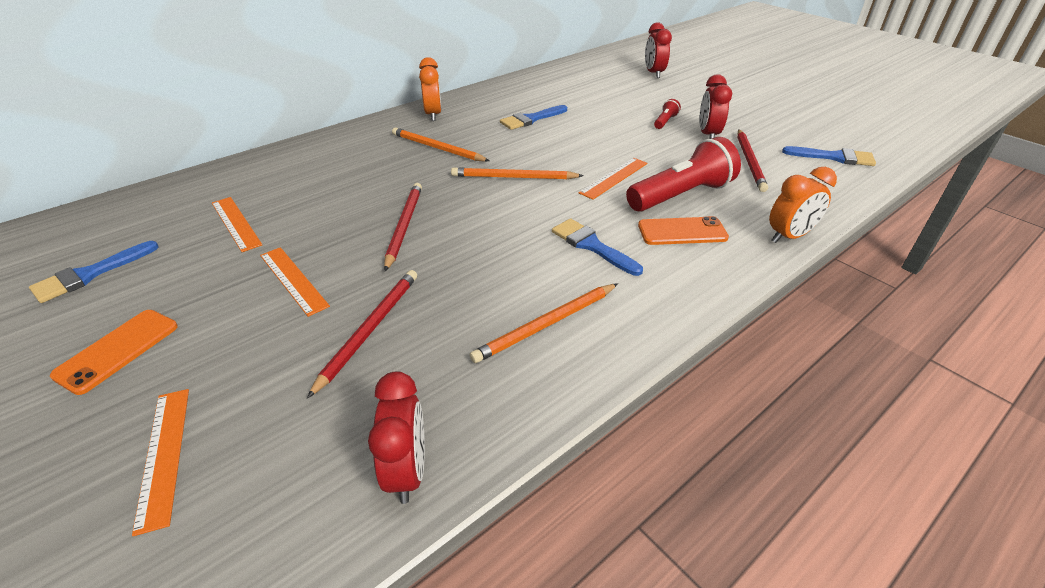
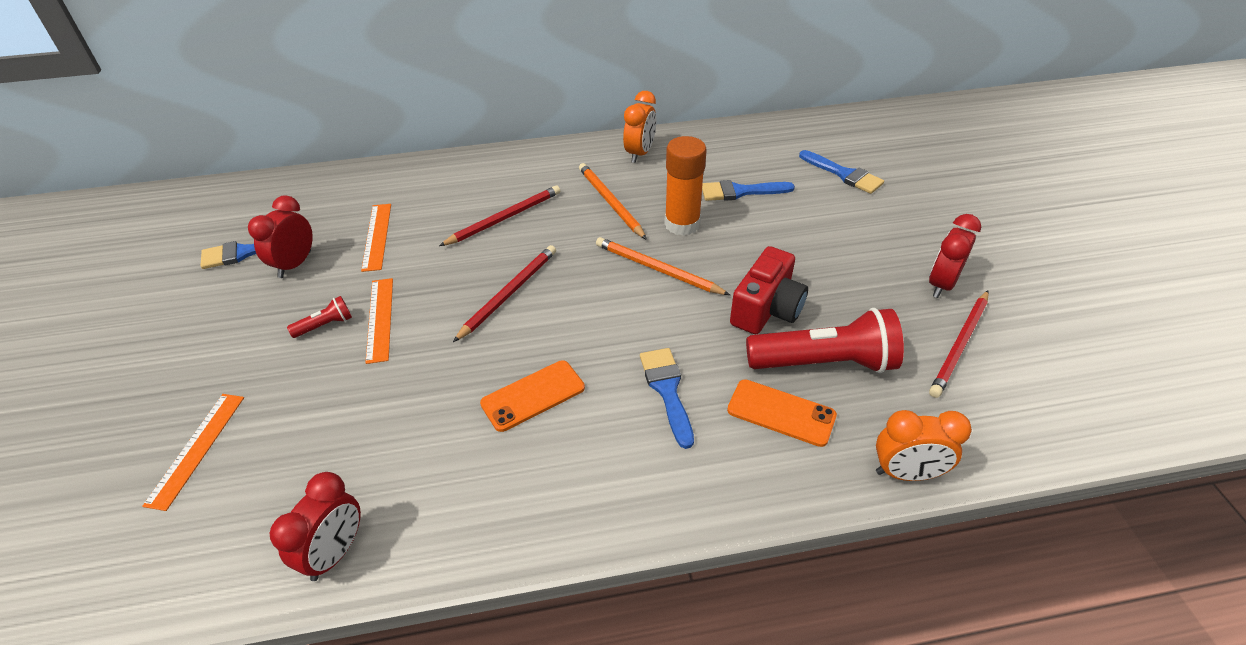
camera: 30 degrees right, 5 degrees up
(118, 350) = (223, 337): orange phone -> orange phone (533, 396)
(369, 330) = (401, 400): red pencil -> red pencil (504, 218)
(506, 147) = (682, 224): none -> orange glue stick
(547, 324) = (550, 465): orange pencil -> none
(614, 178) = (766, 309): orange ruler -> red camera
(653, 73) = (956, 161): red clock -> red clock (295, 264)
(665, 121) = (902, 245): red flashlight -> red flashlight (325, 325)
(834, 157) = (1091, 380): blue brush -> blue brush (844, 174)

